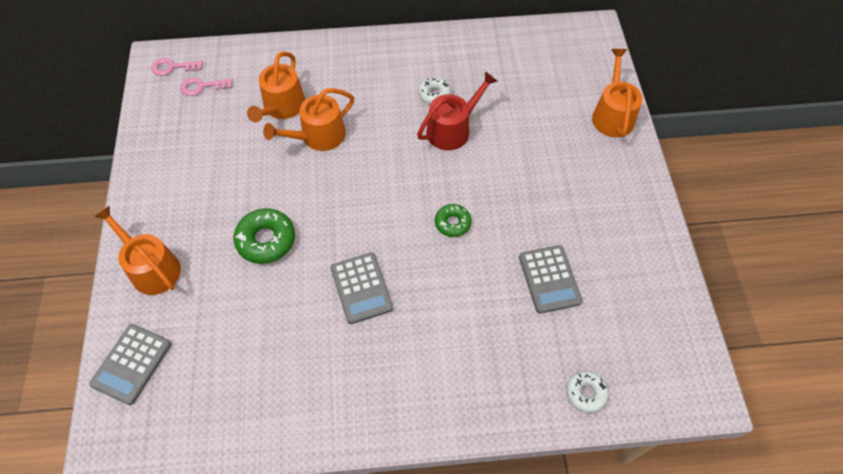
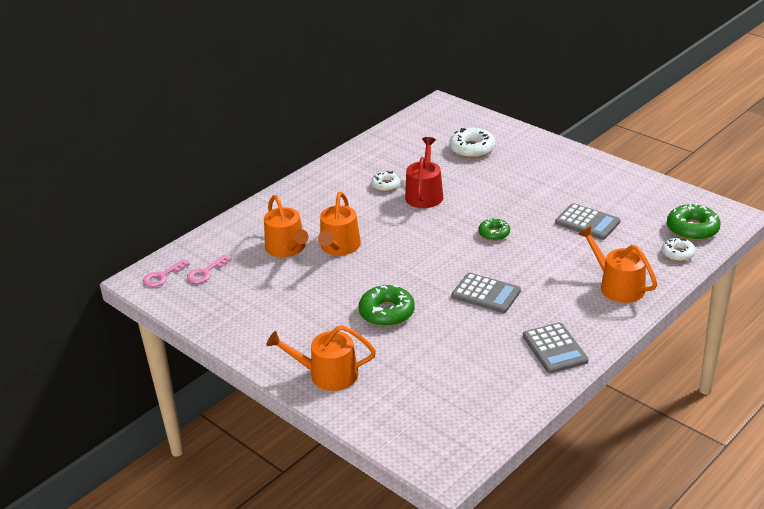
camera: 40 degrees left, 25 degrees down
(132, 364) = (394, 423): grey calculator -> grey calculator (555, 348)
(557, 105) = (472, 149): none -> white donut
(612, 115) = (511, 135): orange watering can -> orange watering can (617, 286)
(640, 374) = (692, 229): none -> green donut

